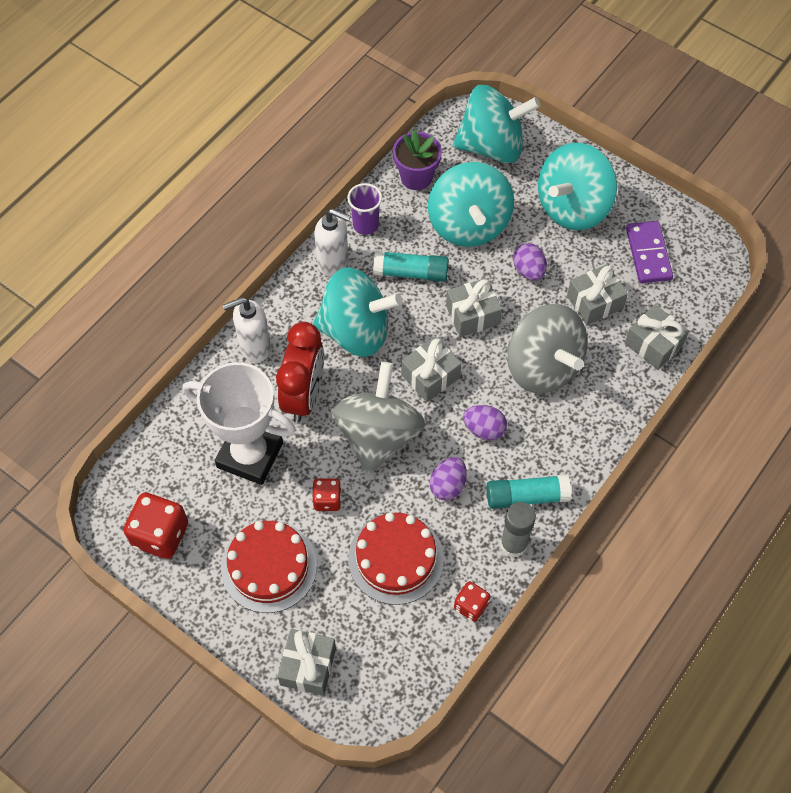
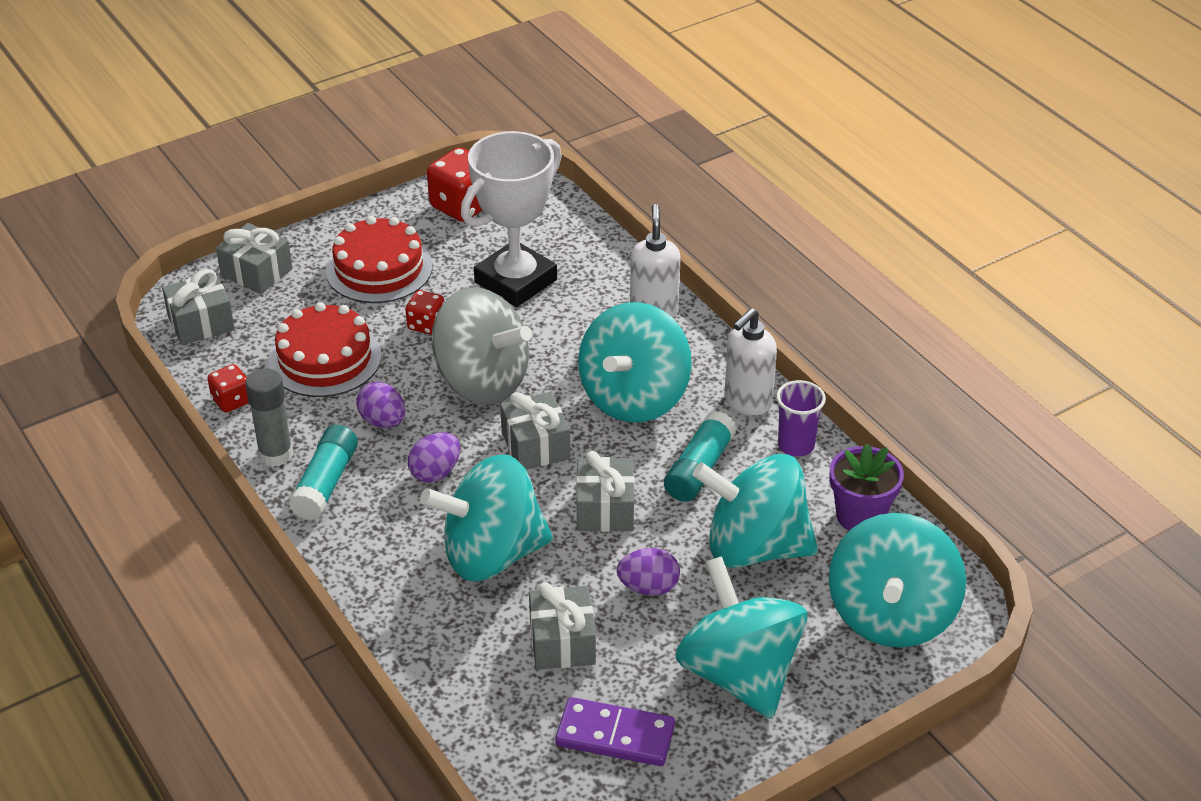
camera: 110 degrees right, 20 degrees down
(304, 396) = (567, 336): red clock -> none
(542, 366) = (492, 554): grey spinning top -> turquoise spinning top
(653, 344) = (461, 683): grey gift -> grey gift (201, 323)

